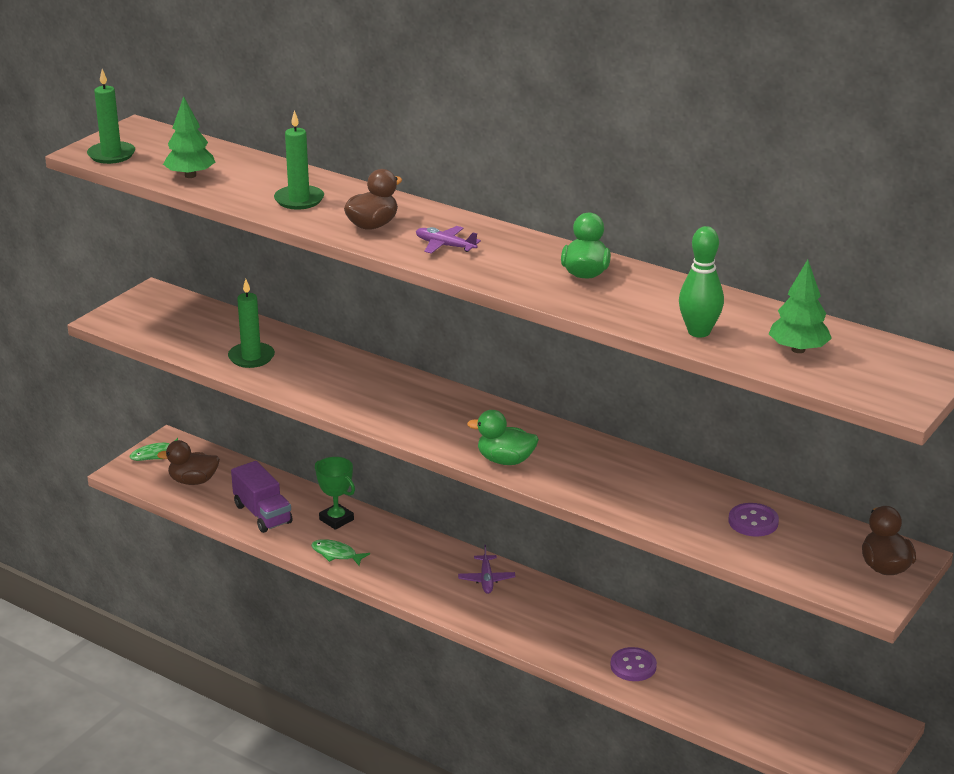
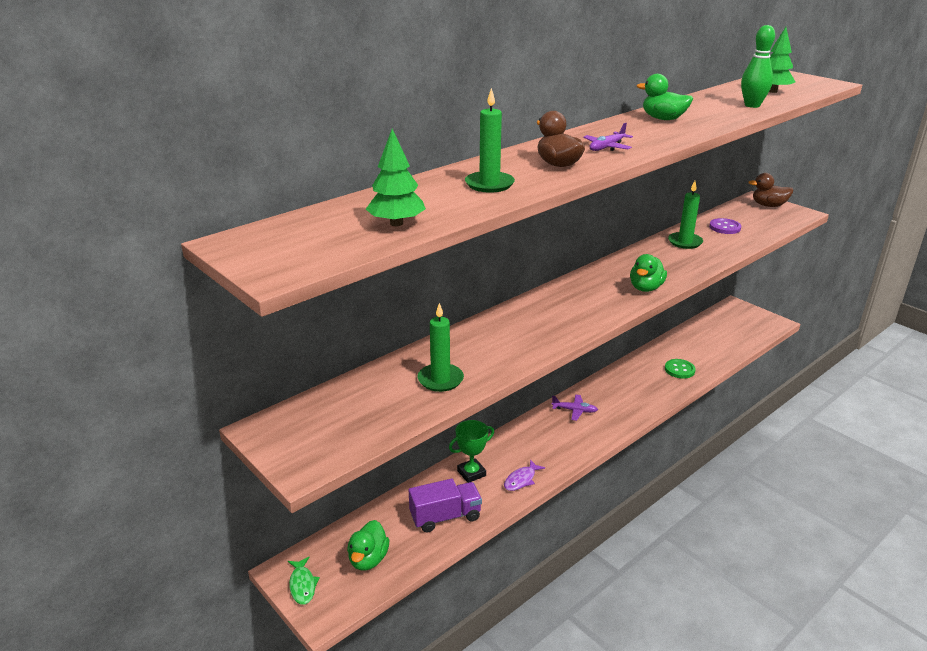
camera: 75 degrees left, 0 degrees up
(111, 155) = (300, 259): green candle -> green candle (685, 242)
(193, 481) = (368, 559): brown duck -> green duck
(336, 554) = (521, 480): green fish -> purple fish
(633, 666) = (679, 370): purple button -> green button

